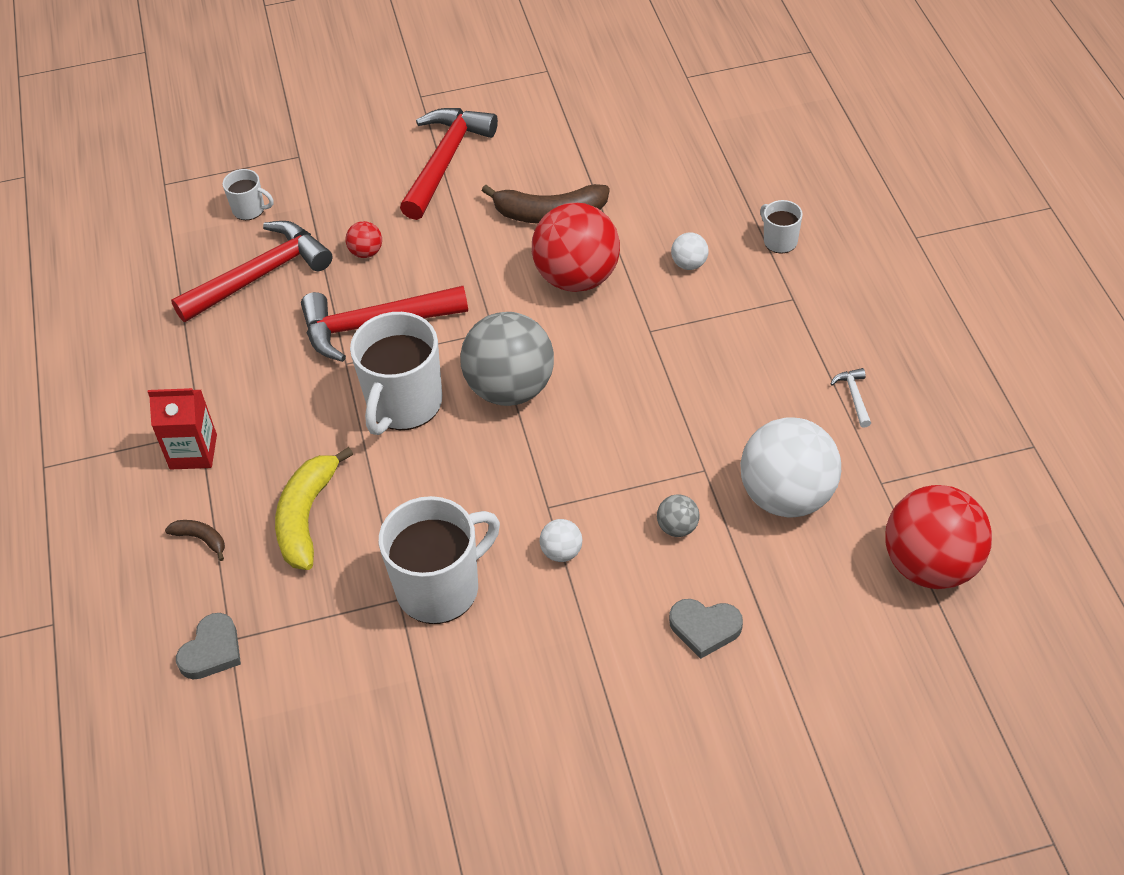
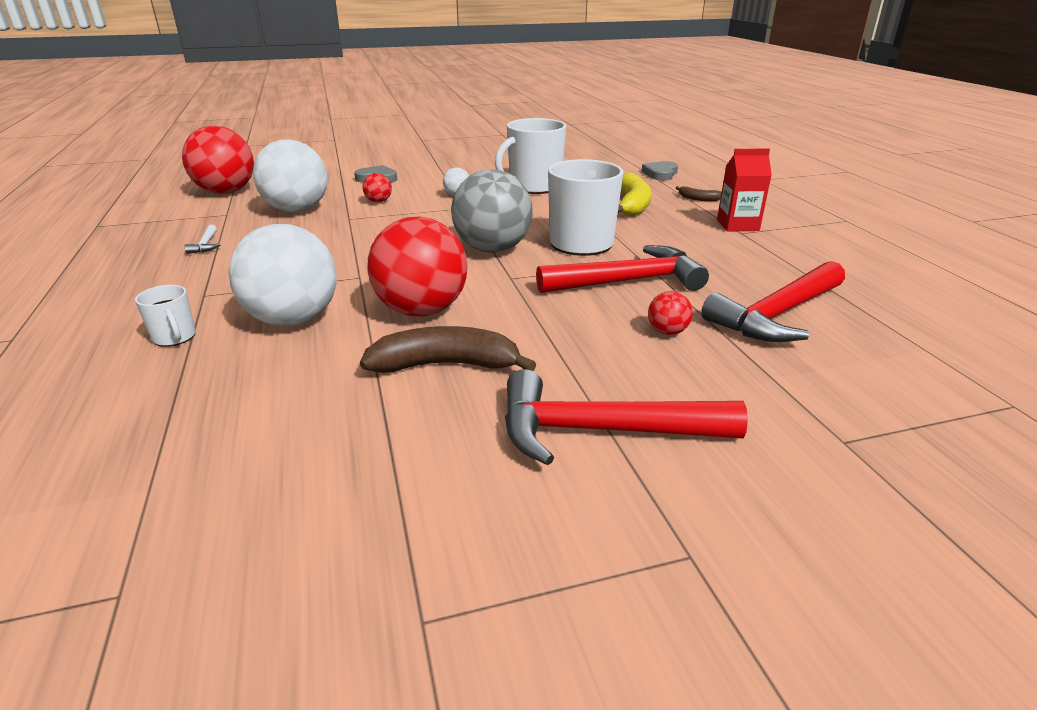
camera: 175 degrees right, 20 degrees down
(249, 209) = (852, 374): white mug -> none
(445, 161) = (601, 430): red hammer -> red hammer turned 75 degrees clockwise
(677, 527) = (378, 201): grey ball -> red ball
(689, 264) = (293, 320): white ball -> white ball, size x2.34

